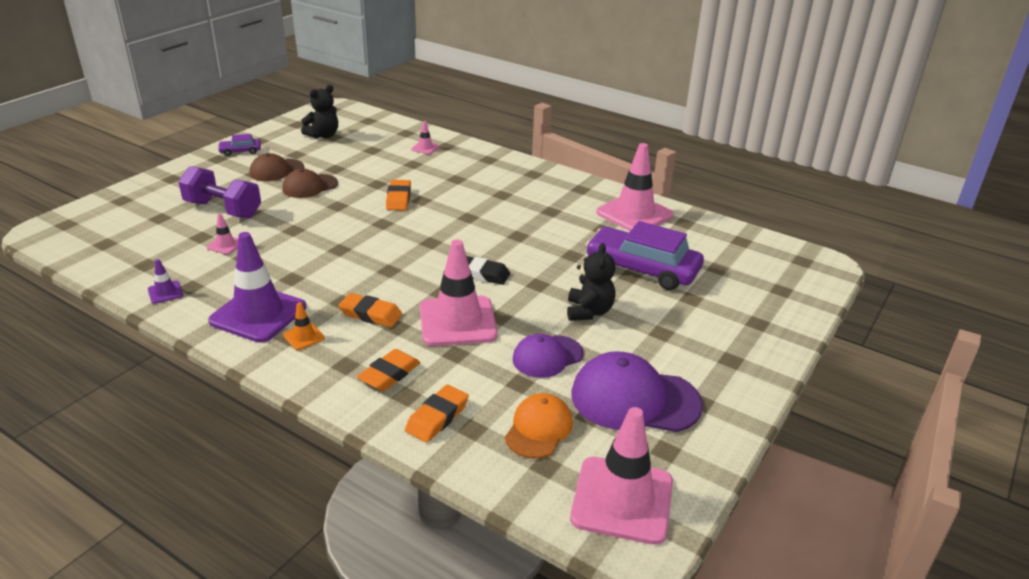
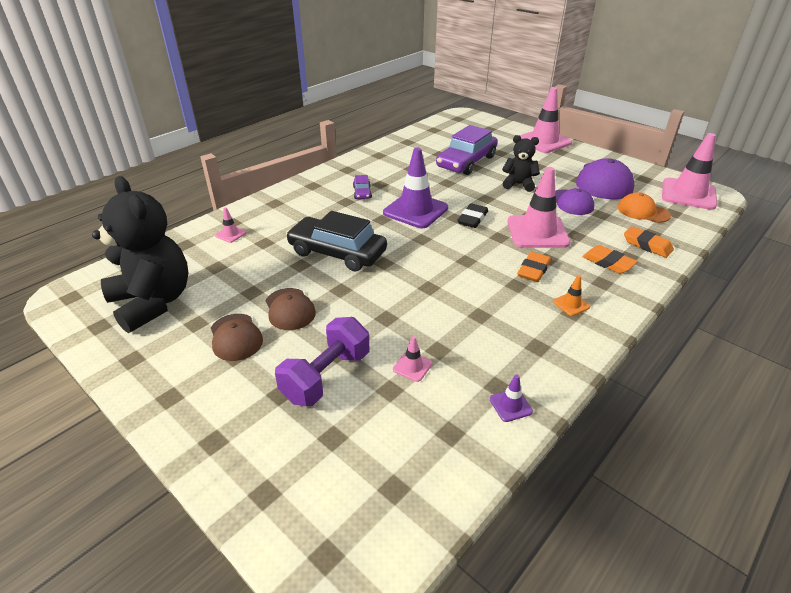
camera: 80 degrees left, 5 degrees up
(240, 151) = (158, 375): purple car -> purple car (362, 192)
(258, 314) = (542, 333): purple traffic cone -> purple traffic cone (415, 210)
(323, 135) = (153, 302): black teddy bear -> black teddy bear, size x1.90
(398, 198) = (337, 252): orange eraser -> black car
(634, 214) = (392, 155): pink traffic cone -> pink traffic cone (544, 141)

